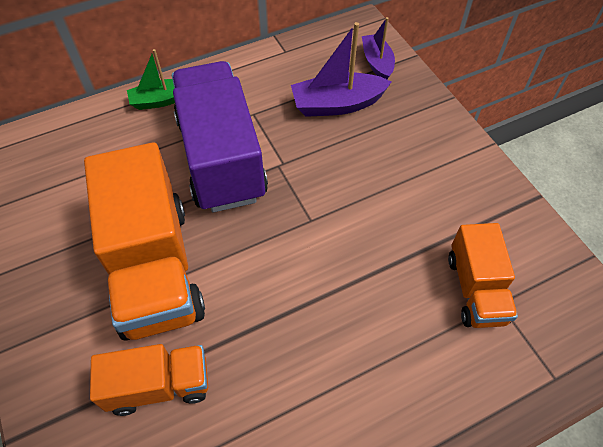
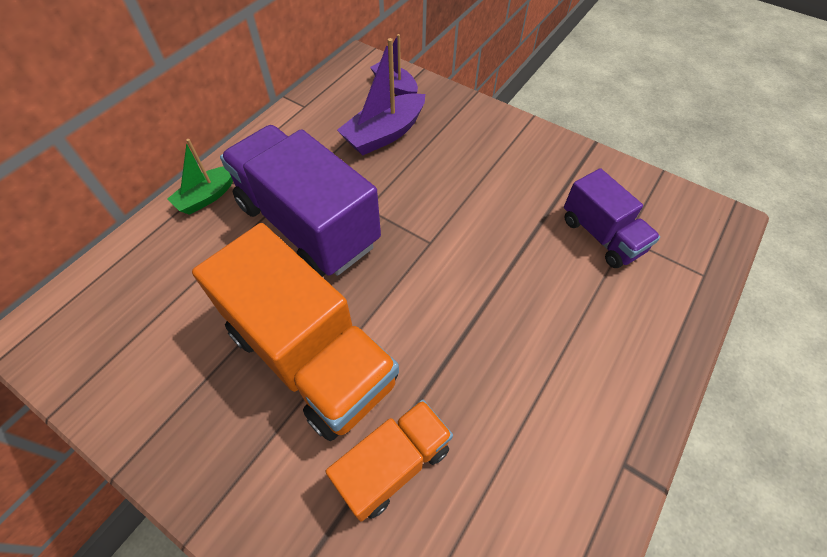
camera: 30 degrees left, 0 degrees up
(476, 289) = (601, 235): orange truck -> purple truck

